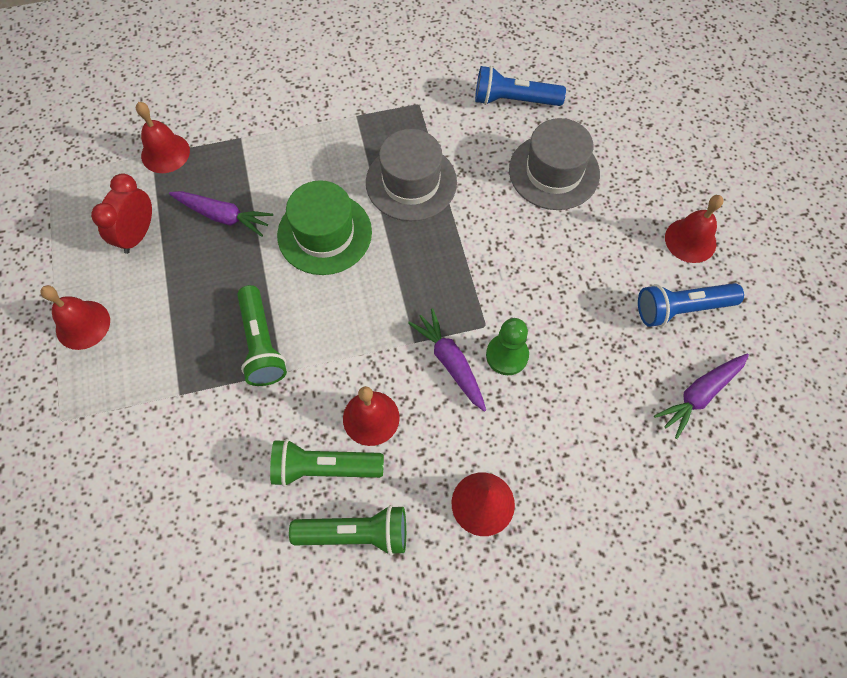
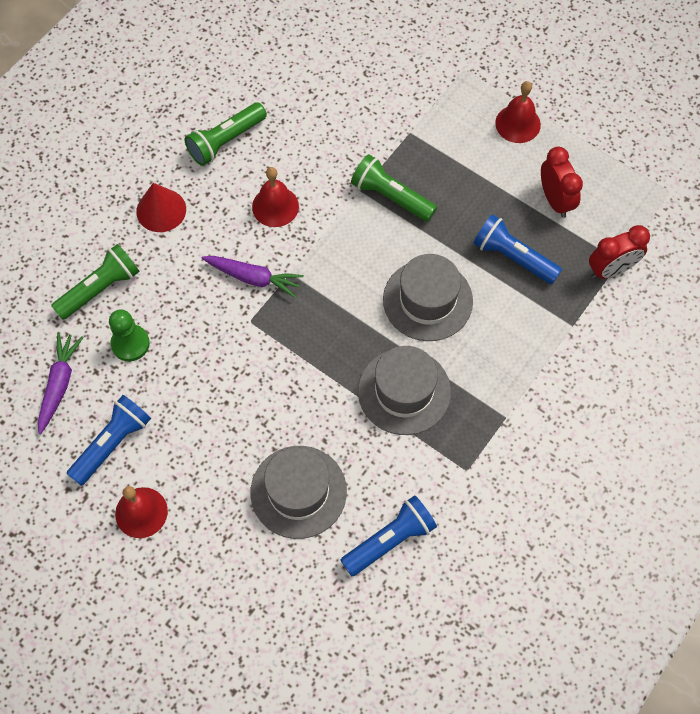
camera: 140 degrees right, 0 degrees up
(165, 153) = (611, 270): red bell -> red clock
(223, 216) = (513, 257): purple carrot -> blue flashlight
(324, 233) = (427, 300): green hat -> grey hat
(324, 467) = (278, 159): green flashlight -> green flashlight (100, 289)
(507, 355) = (218, 311): green pawn -> green pawn (130, 343)

